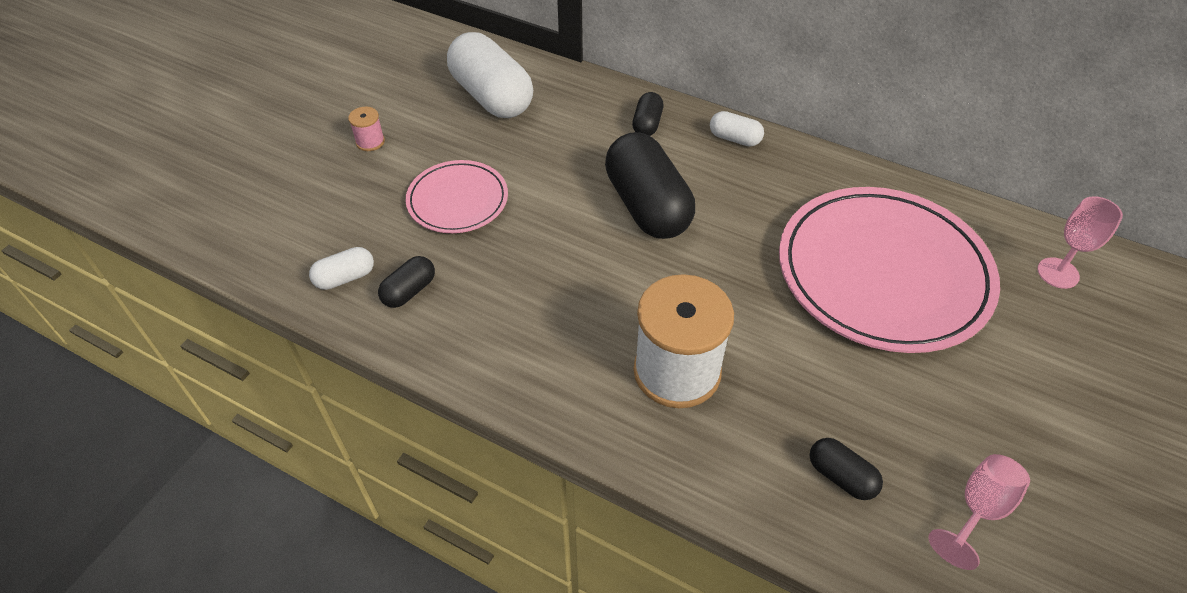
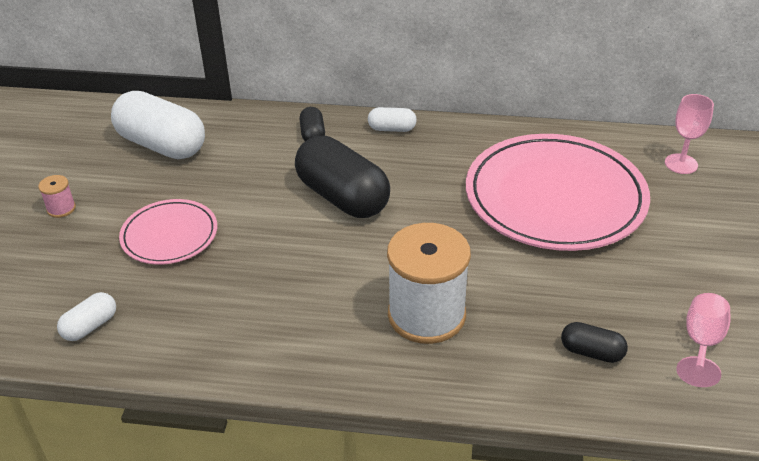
camera: 20 degrees left, 10 degrees down
(409, 291) = (158, 320): black capsule -> none

